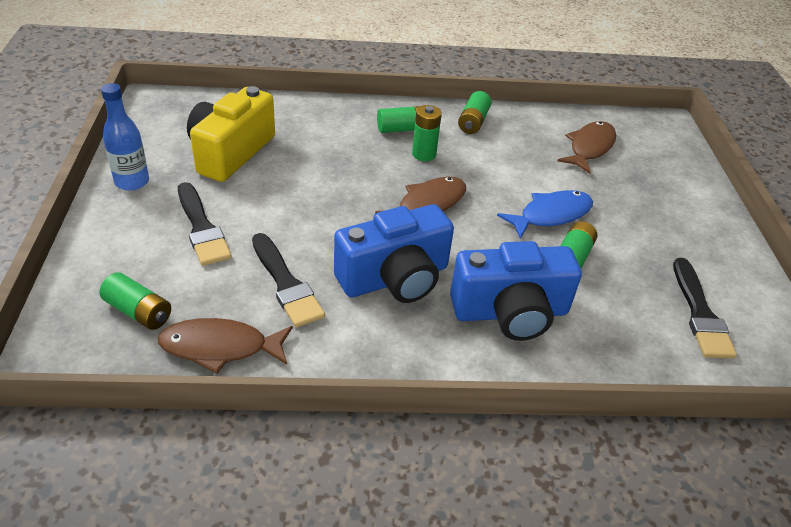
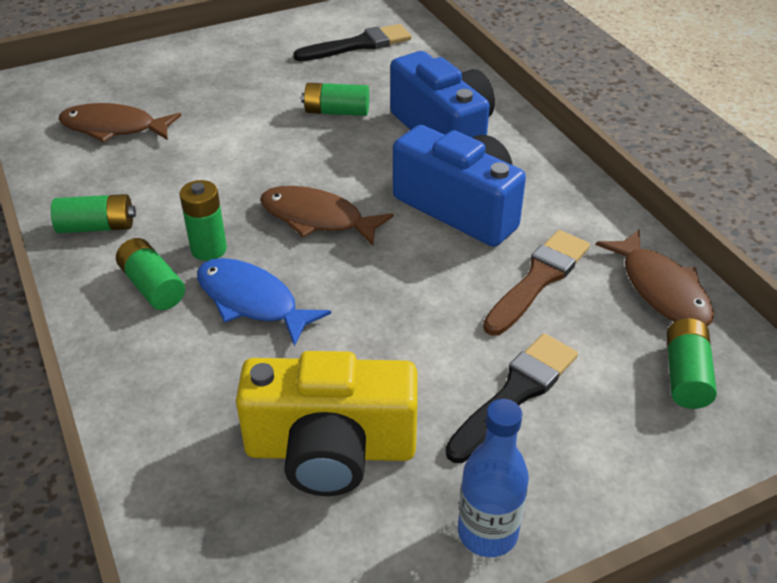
camera: 110 degrees left, 0 degrees up
(286, 284) = (538, 279): black brush -> brown brush
(551, 215) = (273, 133): blue fish -> blue fish (252, 301)

